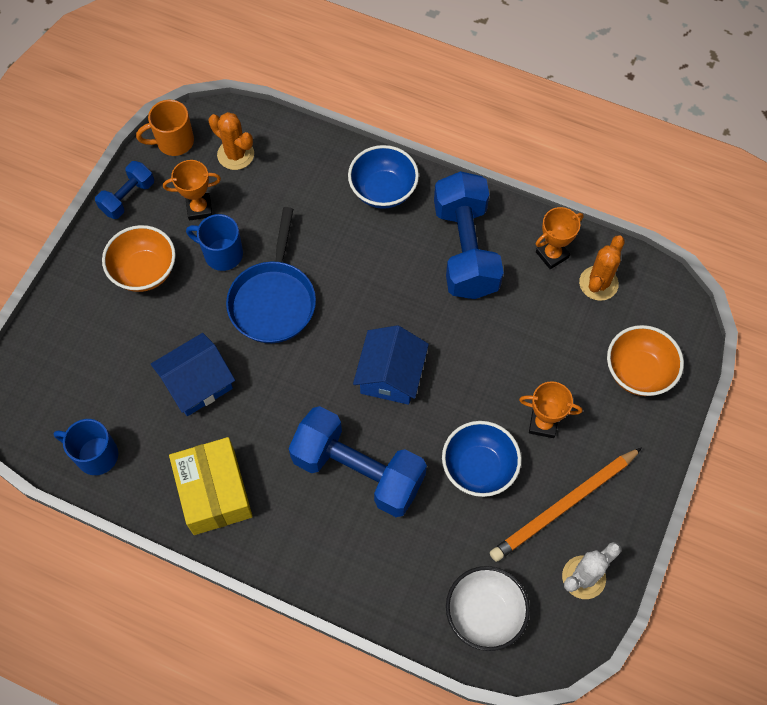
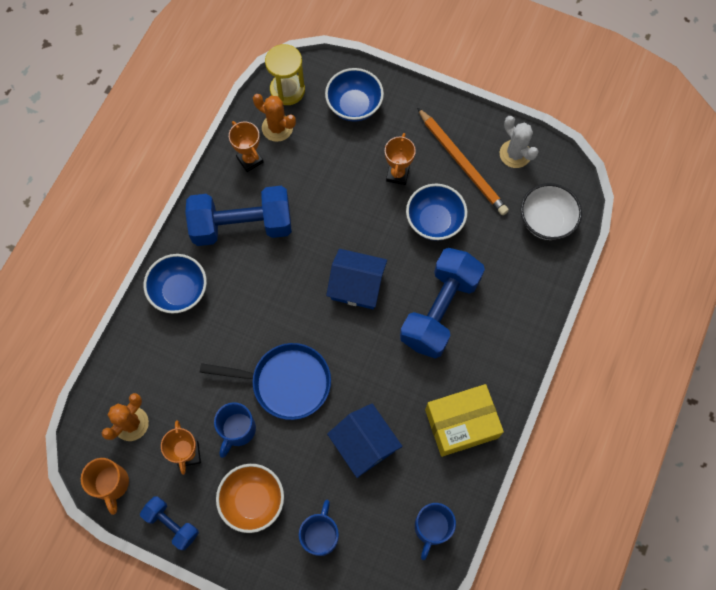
camera: 90 degrees left, 5 degrees up
(101, 338) = (320, 535): none -> blue mug
(638, 372) = (354, 106): orange bowl -> blue bowl
(653, 293) = (287, 90): none -> yellow hourglass

